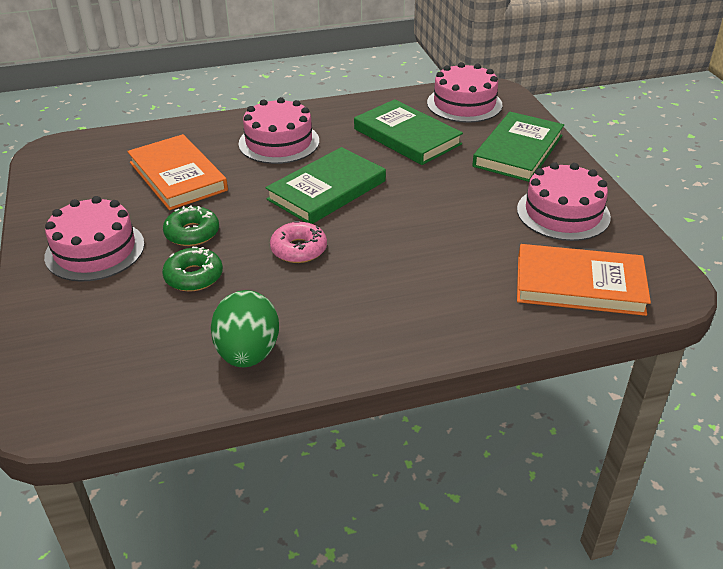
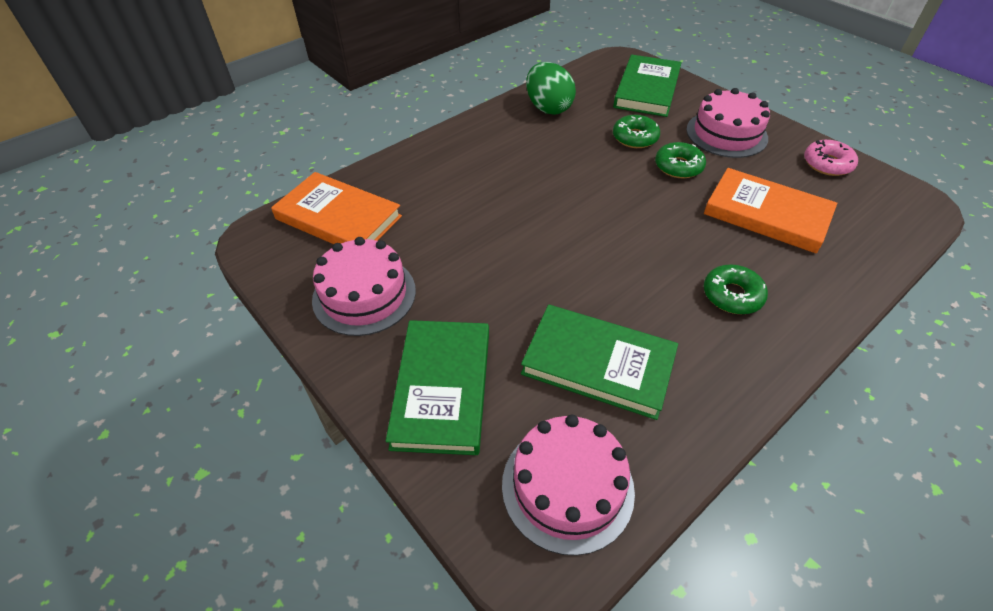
camera: 155 degrees right, 10 degrees up
(279, 142) = (732, 295): pink cake -> green donut
(299, 249) = (583, 179): pink donut -> pink donut (827, 164)
(327, 190) = (616, 245): green book -> green book (646, 89)
(579, 284) = (338, 218): orange book -> orange book turned 45 degrees clockwise

